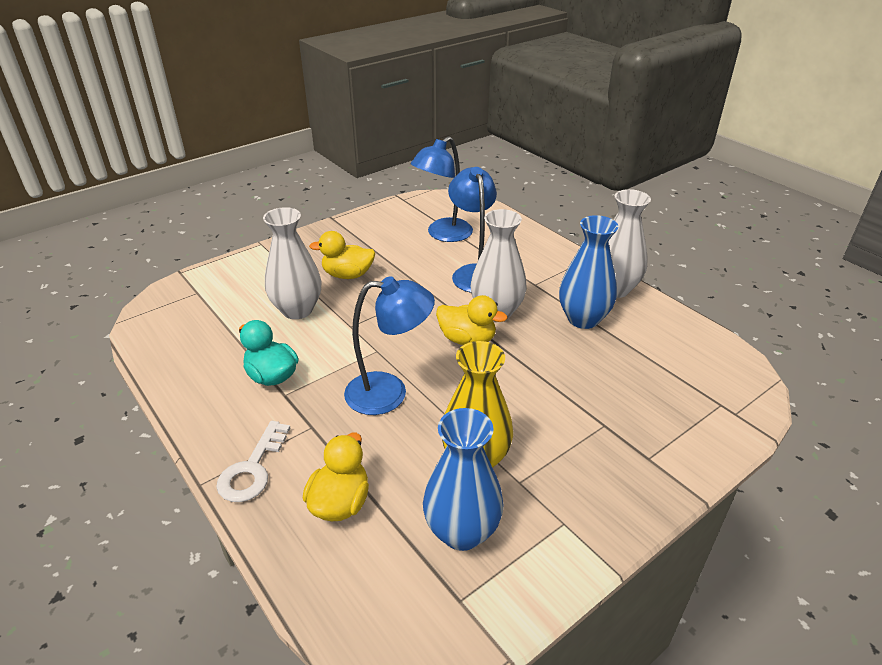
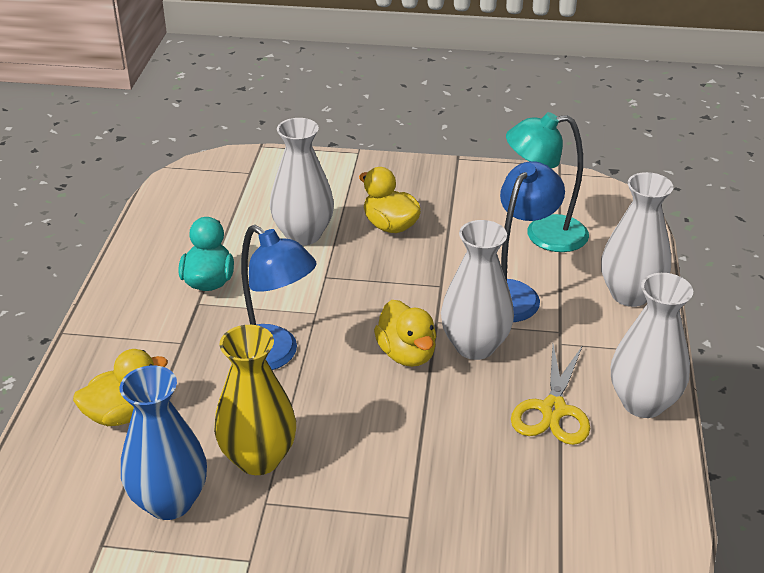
camera: 45 degrees right, 0 degrees up
(252, 469) = (104, 345): white key -> none
(443, 234) = (543, 234): blue lamp -> turquoise lamp
(530, 241) = (630, 294): none -> white vase
(583, 319) = (553, 410): blue vase -> yellow scissors

